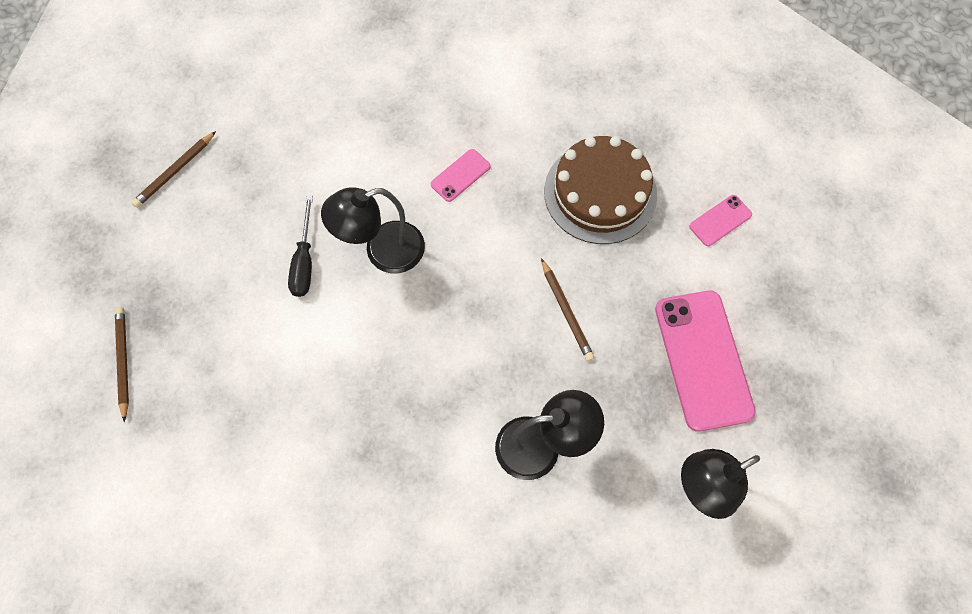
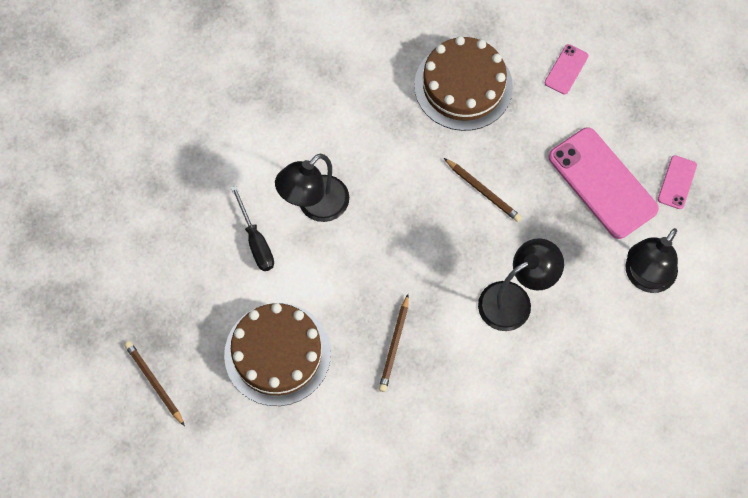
camera: 25 degrees left, 0 degrees up
(174, 171) = (104, 215): brown pencil -> brown pencil (394, 345)
(261, 389) = (277, 354): none -> brown cake
(460, 175) = (345, 118): pink phone -> pink phone (677, 182)

